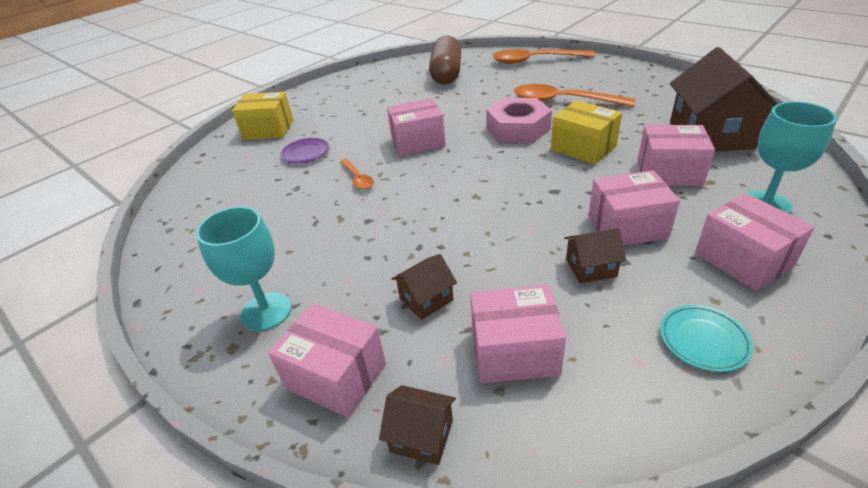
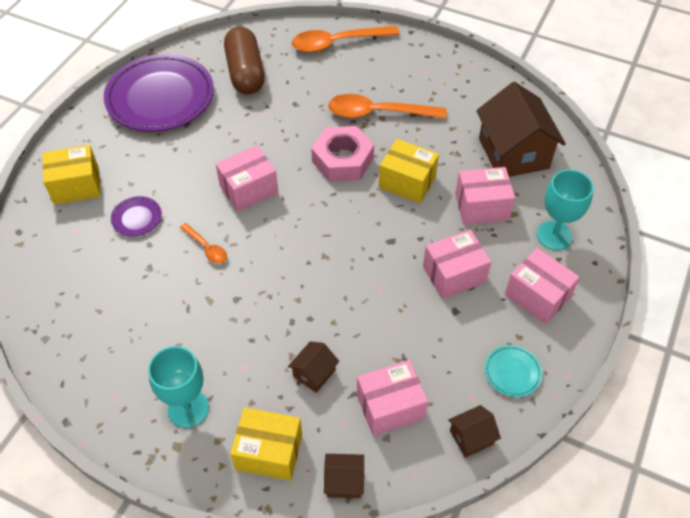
camera: 20 degrees left, 15 degrees up
(336, 376) = (269, 452): pink box -> yellow box
(368, 85) = (160, 98): none -> purple plate
(591, 268) = (432, 321): brown house -> brown house (471, 437)

